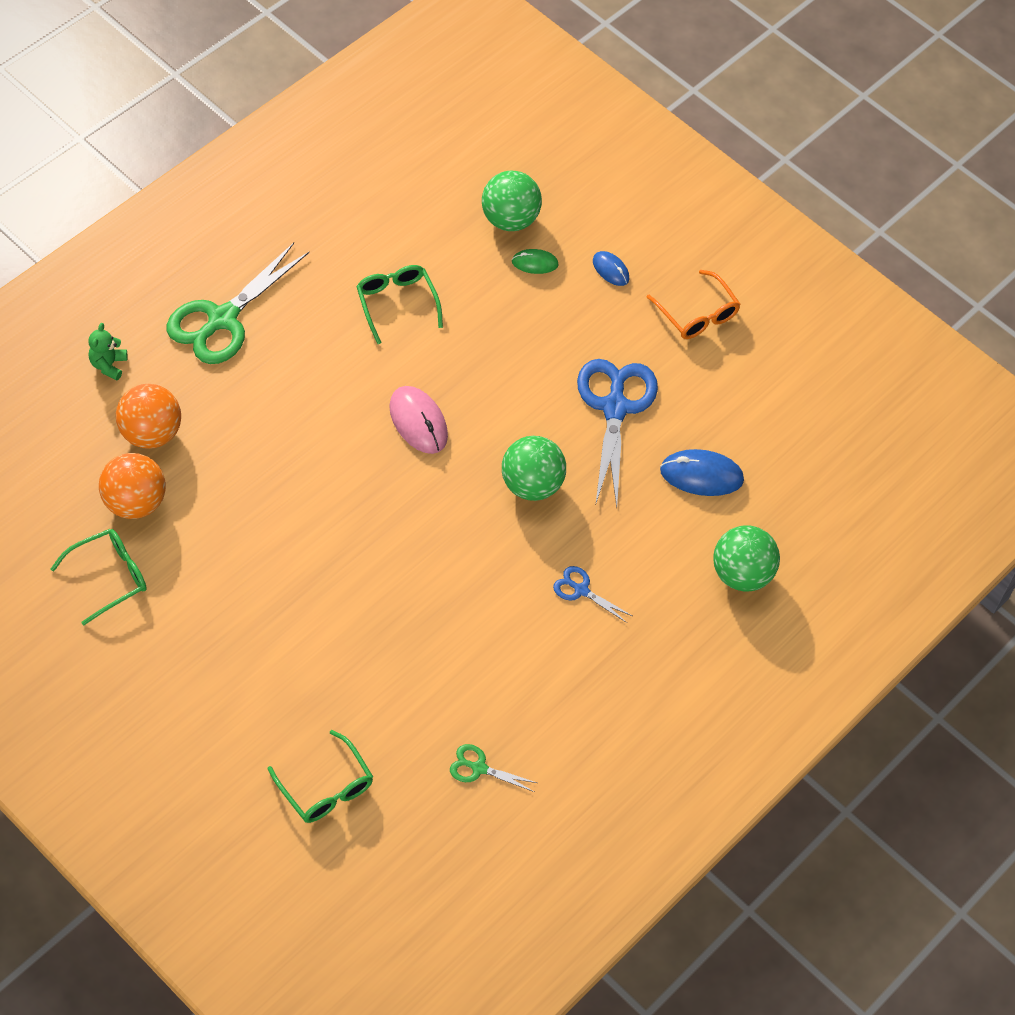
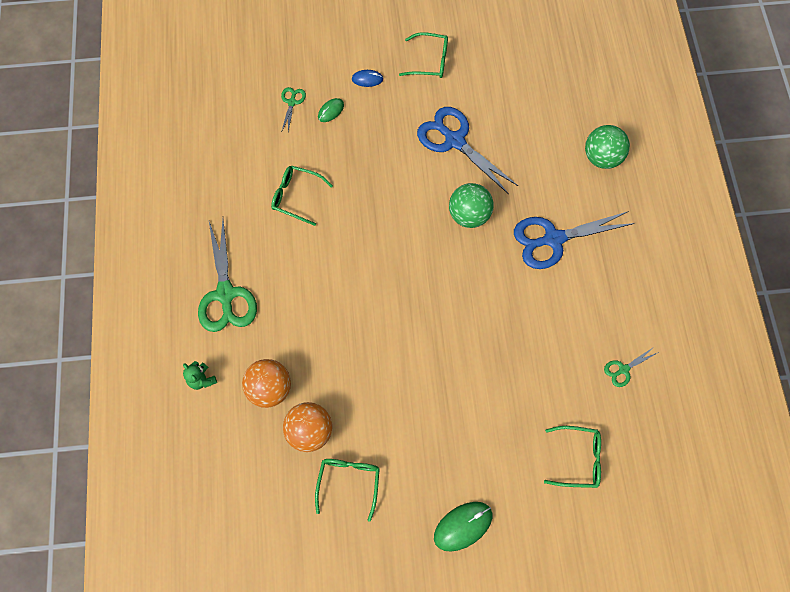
camera: 45 degrees left, 10 degrees up
(150, 719) = (463, 526): none -> green mouse
(418, 422) = (382, 242): pink mouse -> none
(510, 219) = (292, 102): green ball -> green scissors
(581, 590) = (553, 239): blue scissors -> blue scissors, size x2.16
(697, 314) = (430, 61): orange glasses -> green glasses
(701, 475) = (529, 132): blue mouse -> none

